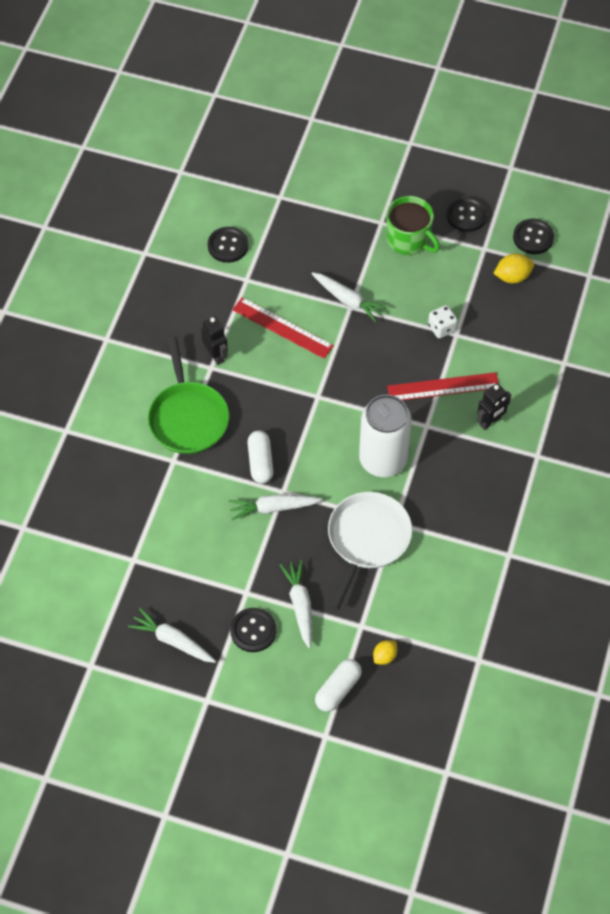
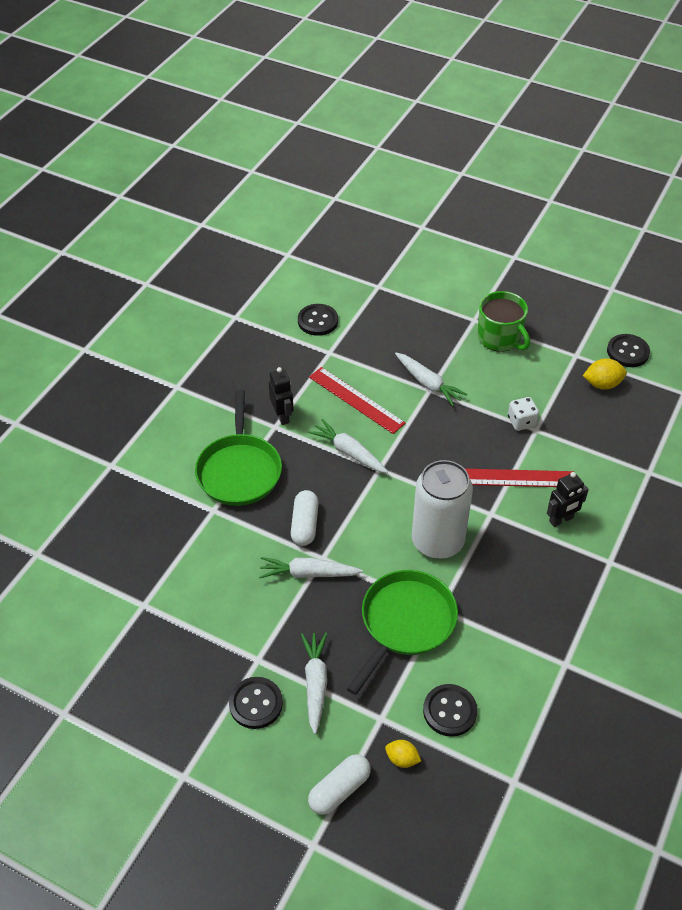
camera: 10 degrees right, 10 degrees down
(172, 640) = (162, 700): white carrot -> white carrot (348, 452)
(367, 539) = (405, 622): white pan -> green pan
(384, 656) = (402, 759): yellow lemon -> yellow lemon turned 60 degrees clockwise
(466, 215) = (561, 324): black button -> black button (449, 711)

